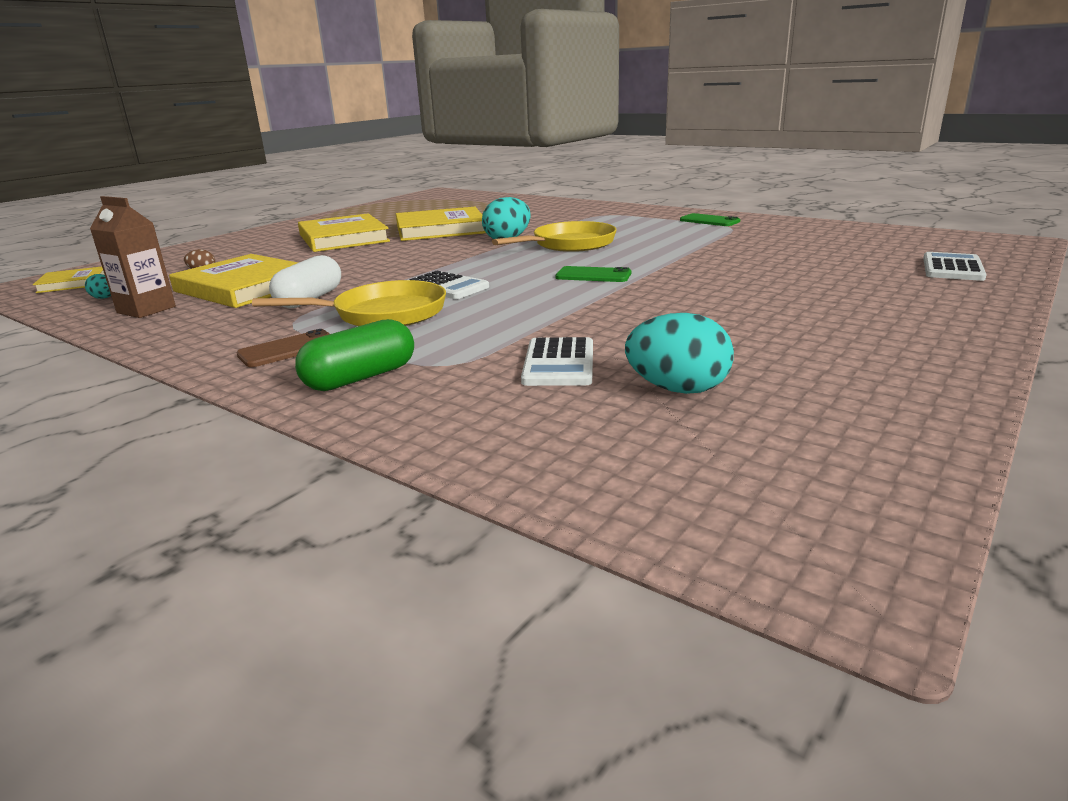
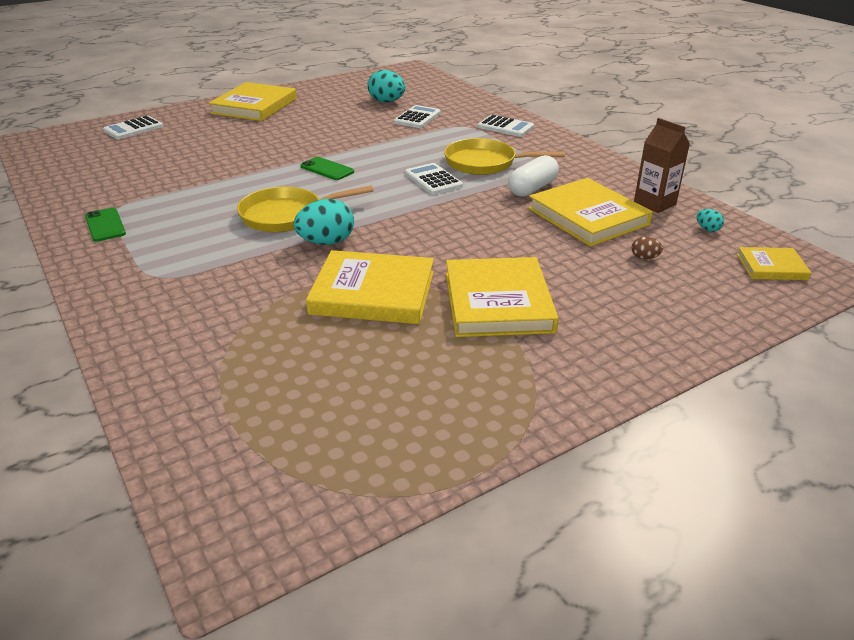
camera: 160 degrees left, 10 degrees up
(289, 349) = (541, 148): brown phone -> none
(361, 378) = (505, 127): green capsule -> white calculator
(904, 326) = (254, 106): none -> yellow book

